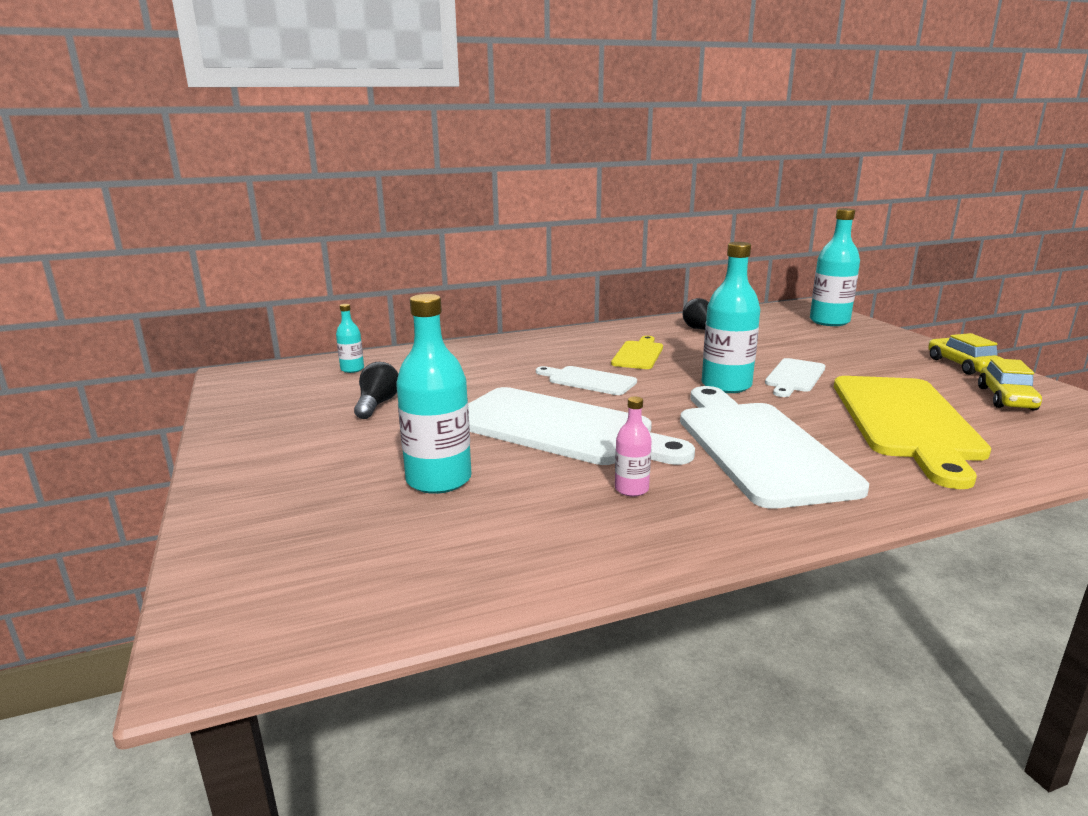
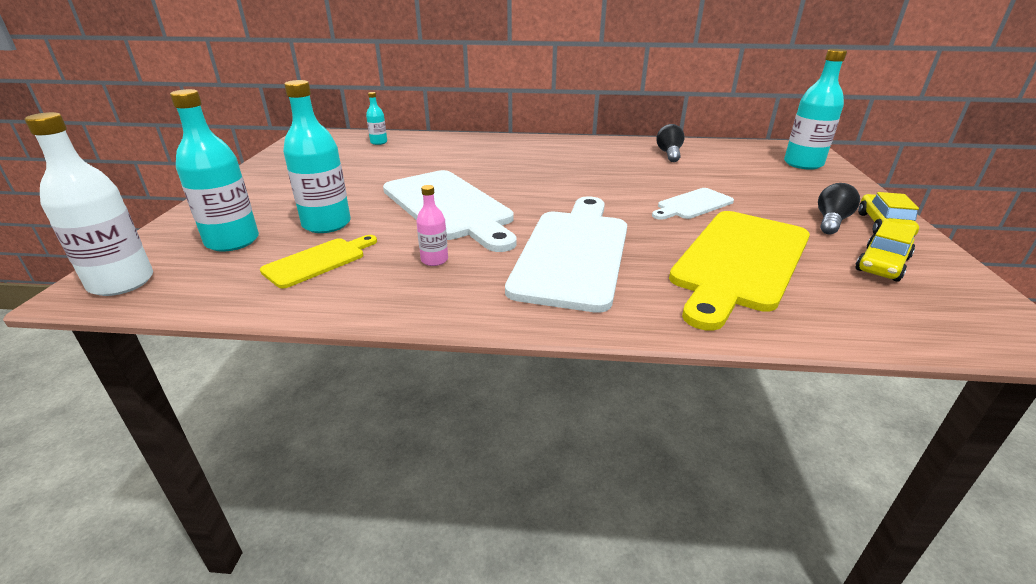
camera: 25 degrees right, 10 degrees up
(254, 626) = (121, 282): none -> white bottle
(377, 404) = (360, 168): black light bulb -> black light bulb (831, 221)
(588, 381) = (520, 177): white cutting board -> none
(638, 354) = (587, 164): yellow cutting board -> yellow cutting board (318, 261)
(726, 385) = (622, 200): turquoise bottle -> turquoise bottle (232, 241)

